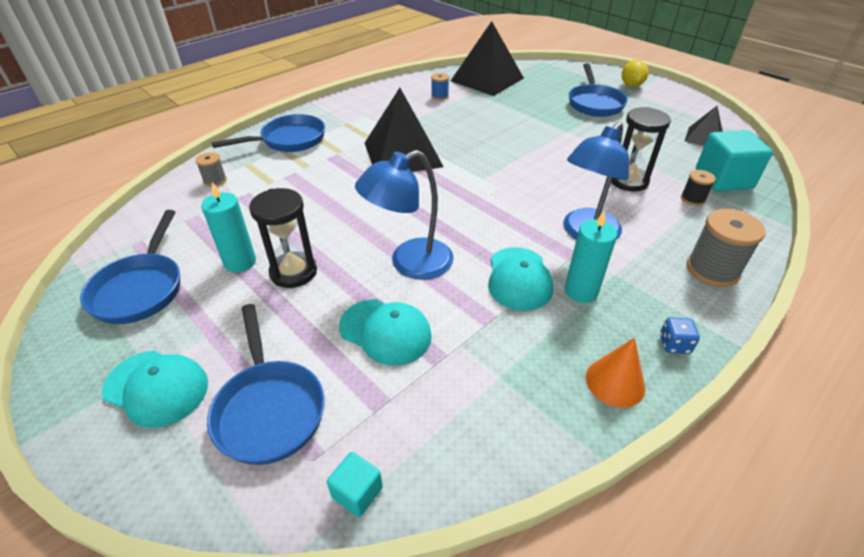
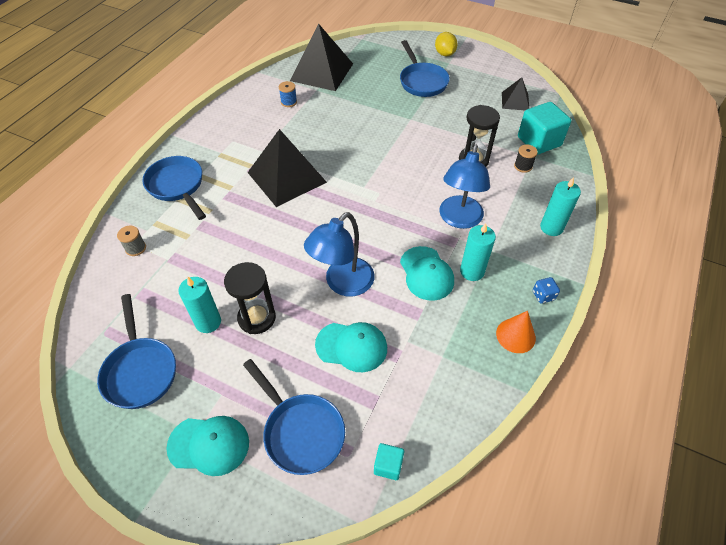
camera: 20 degrees left, 10 degrees up
(289, 140) = (177, 186): blue pan -> blue pan turned 75 degrees counterclockwise
(712, 270) = (551, 227): grey spool -> turquoise candle

